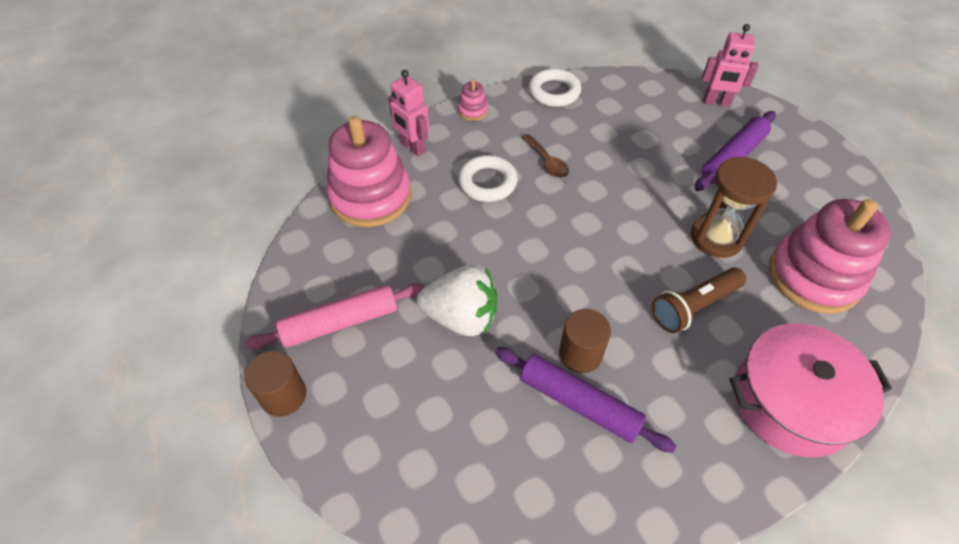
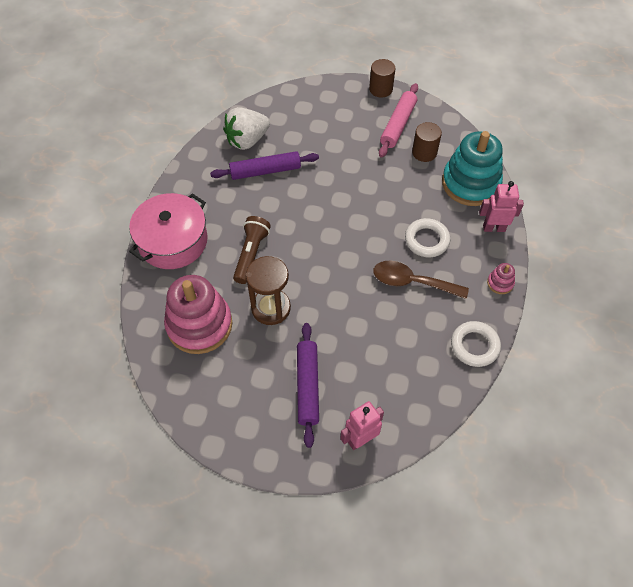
camera: 135 degrees right, 5 degrees up
(370, 197) = (470, 183): pink stacking toy -> turquoise stacking toy
(461, 317) = (352, 165): white strawberry -> white strawberry (247, 140)
(547, 162) = (412, 282): brown spoon -> brown spoon, size x1.65
(580, 354) = (284, 190): brown cylinder -> brown cylinder (424, 152)

